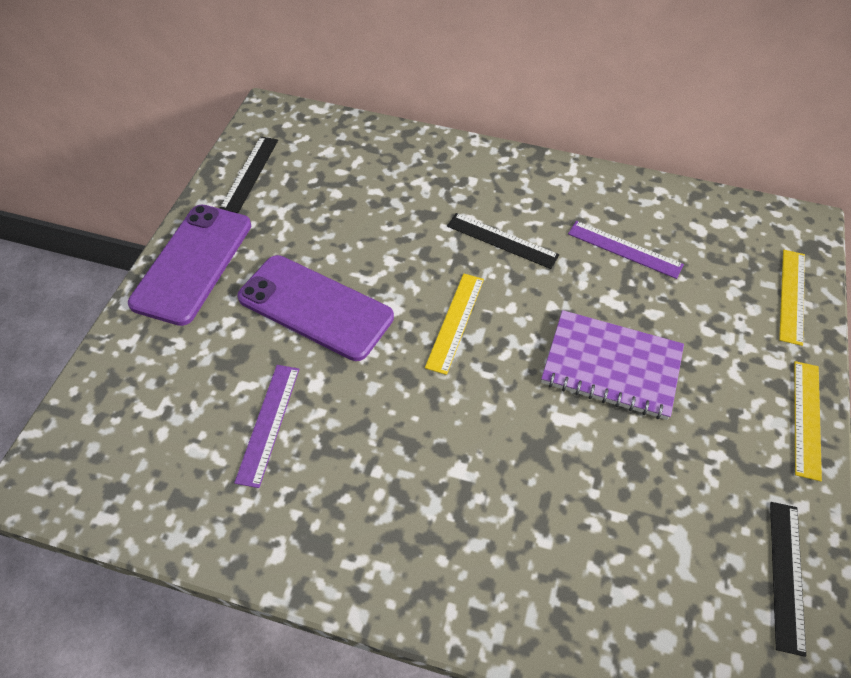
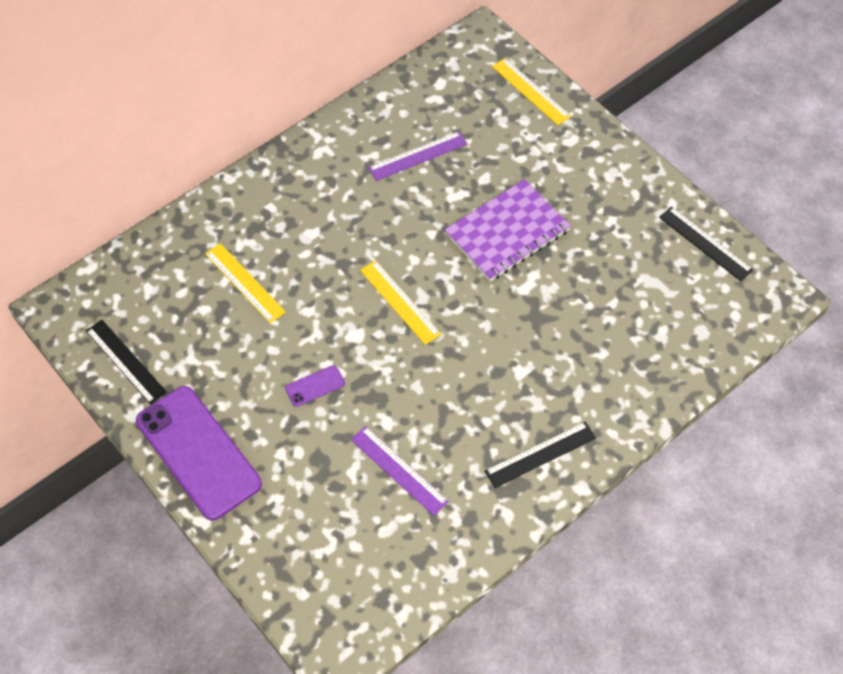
camera: 55 degrees left, 5 degrees up
(315, 307) = (315, 386): purple phone -> purple phone, size x0.41
(502, 240) = (348, 226): black ruler -> black ruler (540, 454)
(807, 418) = (621, 155): yellow ruler -> yellow ruler (245, 282)

